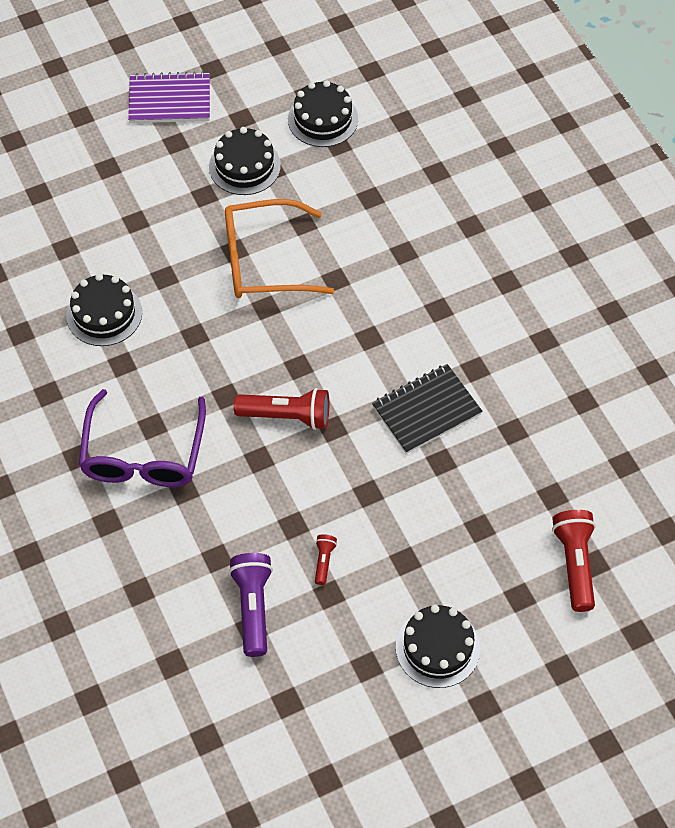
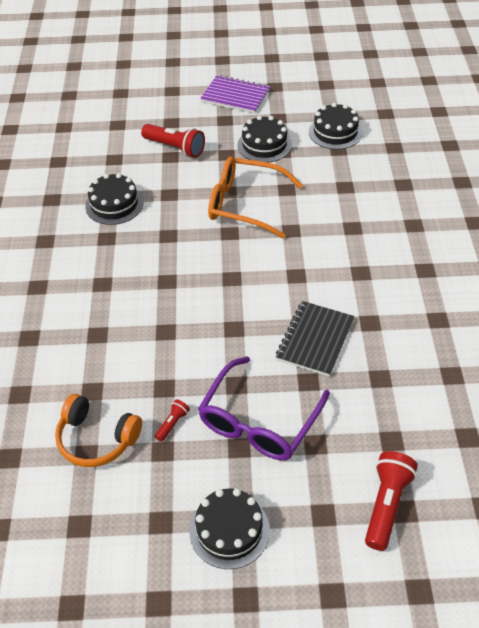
camera: 25 degrees right, 10 degrees down
(143, 453) = (84, 300): purple glasses -> purple glasses (259, 420)
(253, 607) = (97, 438): purple flashlight -> orange headphones
(287, 416) = (204, 309): red flashlight -> red flashlight (175, 148)
(426, 410) = (315, 340): black notebook -> black notebook turned 60 degrees counterclockwise

